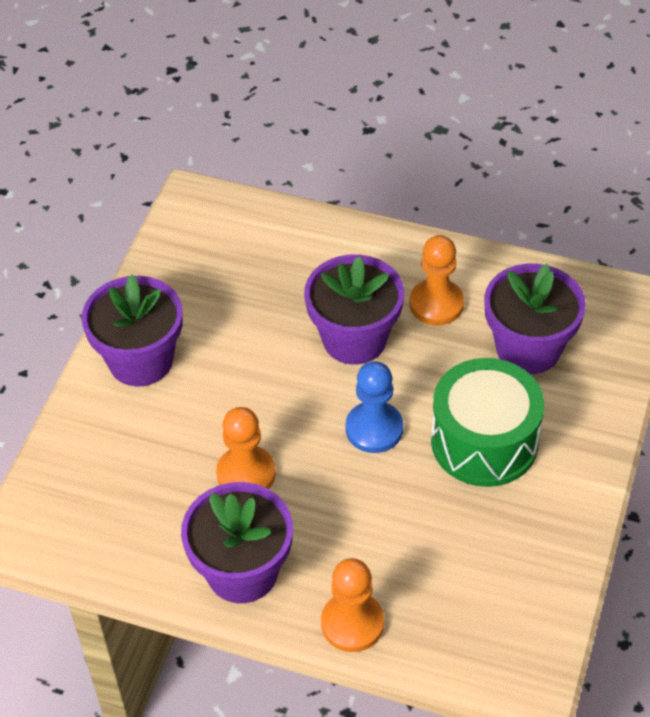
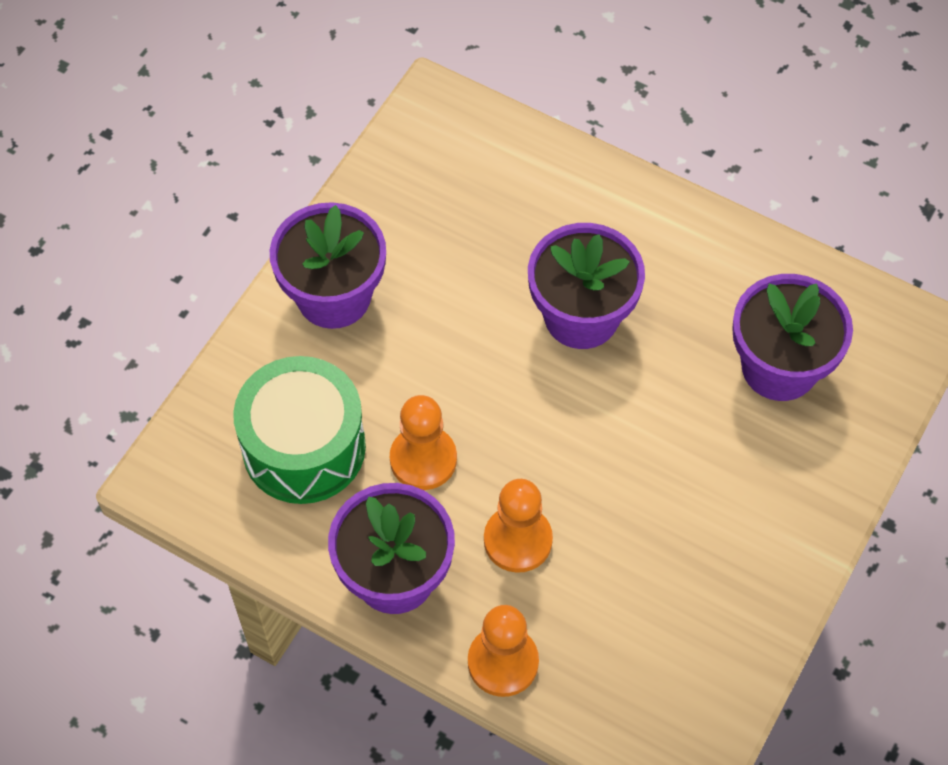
camera: 10 degrees right, 10 degrees up
(374, 429) = (579, 433): blue pawn -> none
(436, 304) = (685, 290): orange pawn -> orange pawn (518, 540)
(484, 441) = (701, 473): green drum -> green drum (304, 447)

